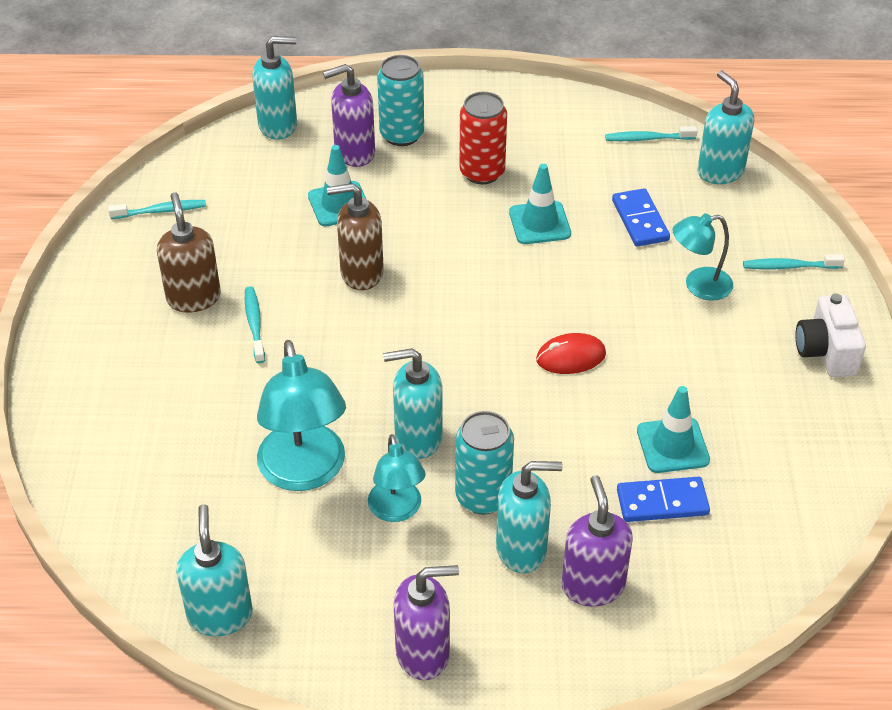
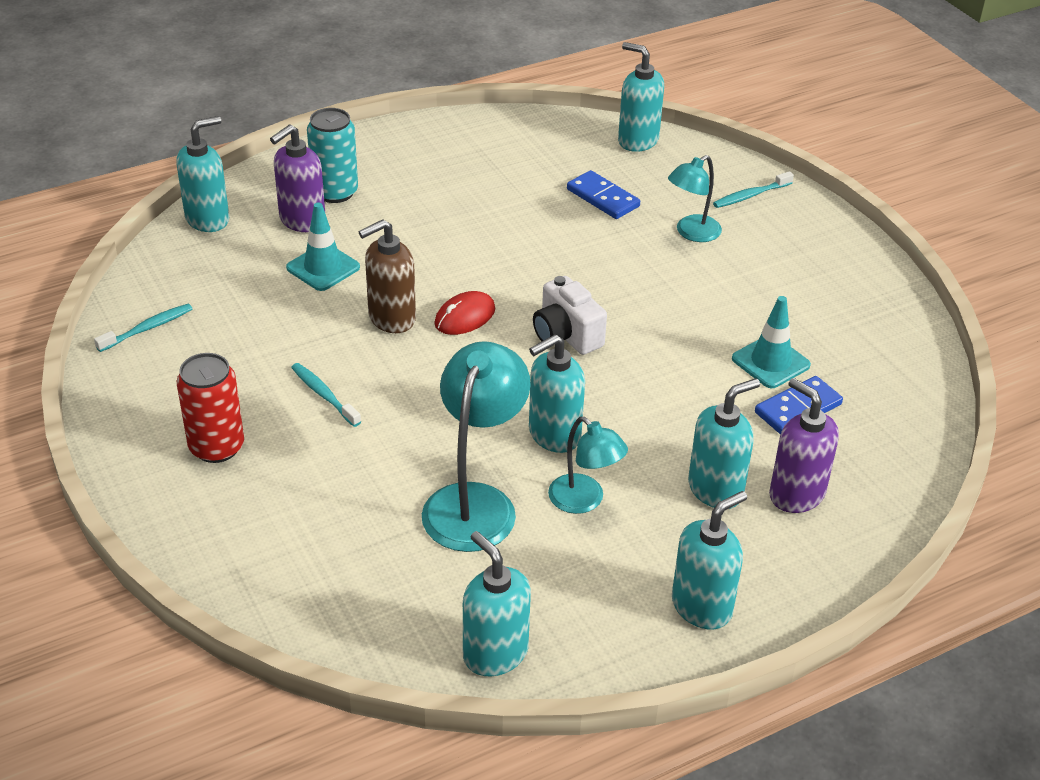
camera: 30 degrees left, 5 degrees down
(193, 298) = (244, 393): brown soap dispenser -> none
(304, 472) = (475, 502): turquoise lamp -> turquoise lamp turned 120 degrees counterclockwise
(423, 653) = (702, 606): purple soap dispenser -> turquoise soap dispenser
(482, 172) = (435, 201): red can -> red can (217, 447)
(483, 496) = (649, 460): turquoise can -> none
(539, 223) = (519, 226): turquoise traffic cone -> none
(570, 357) = (632, 323): red mouse -> red mouse (465, 317)
(647, 138) = (557, 133): turquoise toothbrush -> none
(826, 352) = (830, 250): white camera -> white camera (566, 335)

